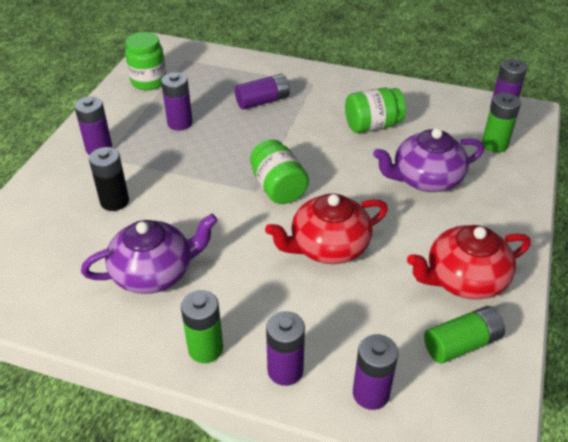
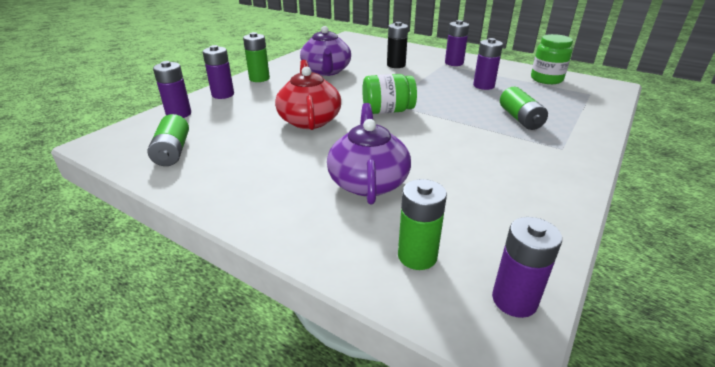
camera: 105 degrees right, 10 degrees down
(263, 101) = (520, 119): purple battery -> green battery
(372, 125) = (473, 169): green jar -> none
(464, 279) = (226, 169): red teapot -> none

